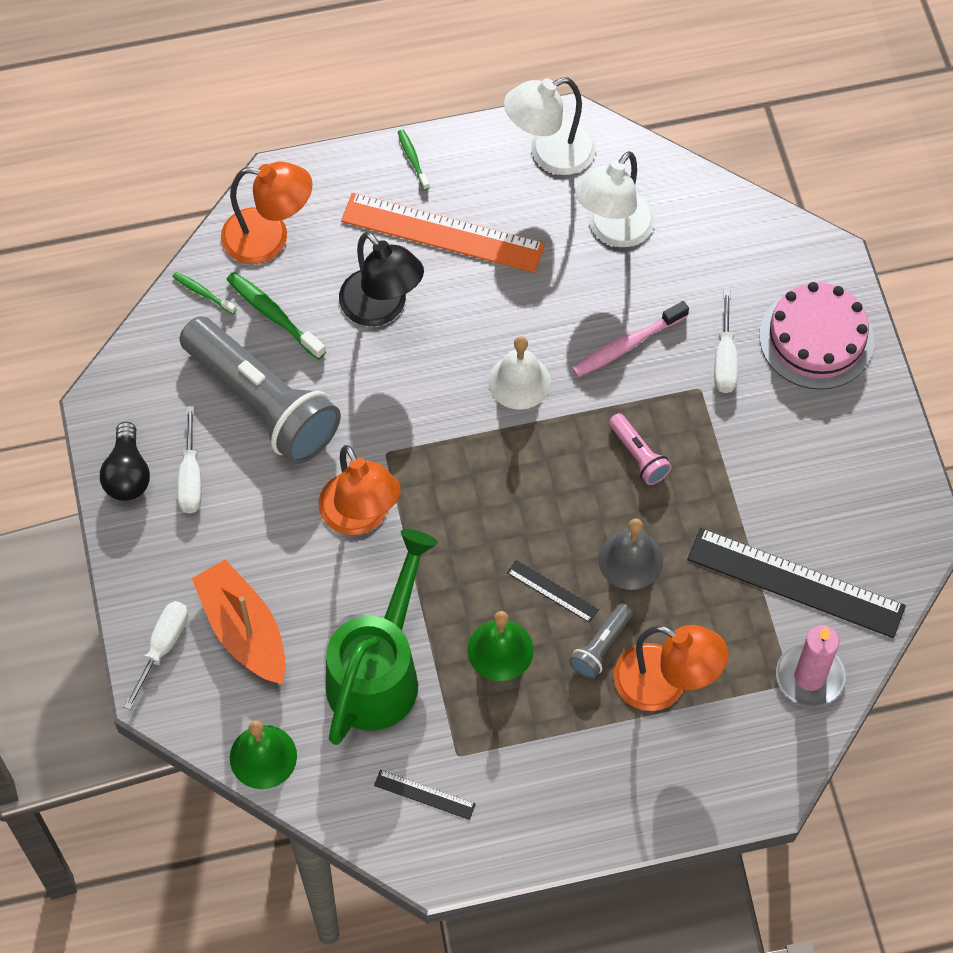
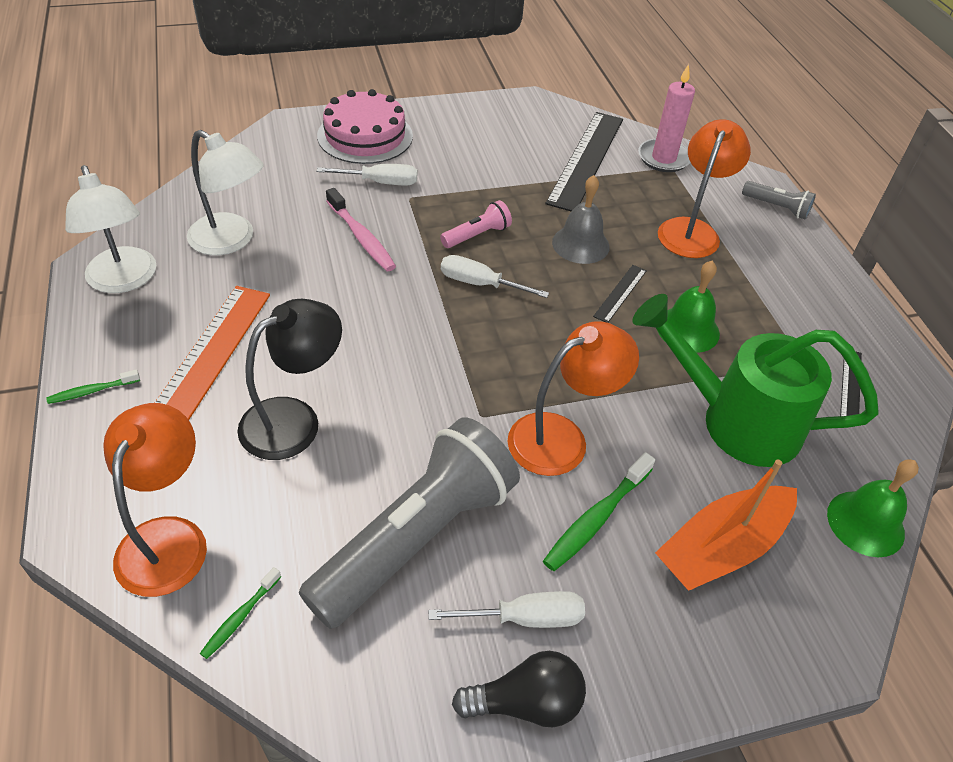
camera: 95 degrees left, 15 degrees down
(162, 648) = (768, 639): white screwdriver -> white screwdriver (480, 284)
(273, 315) = (288, 530): green toothbrush -> green toothbrush (596, 518)
(519, 381) = (397, 309): white bell -> none
(601, 647) = (667, 265): grey flashlight -> grey flashlight (777, 207)

